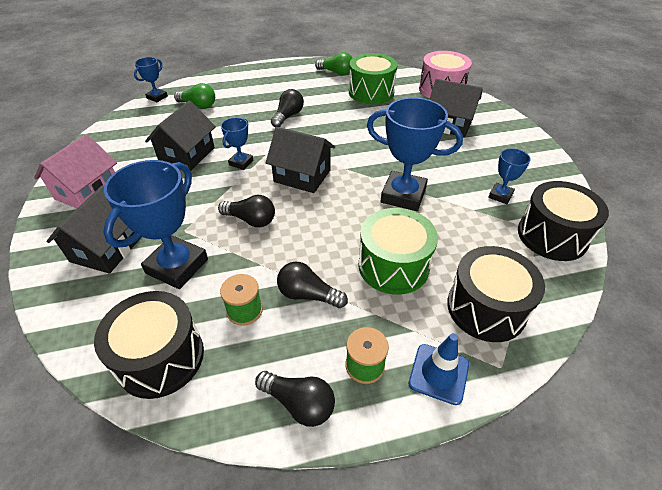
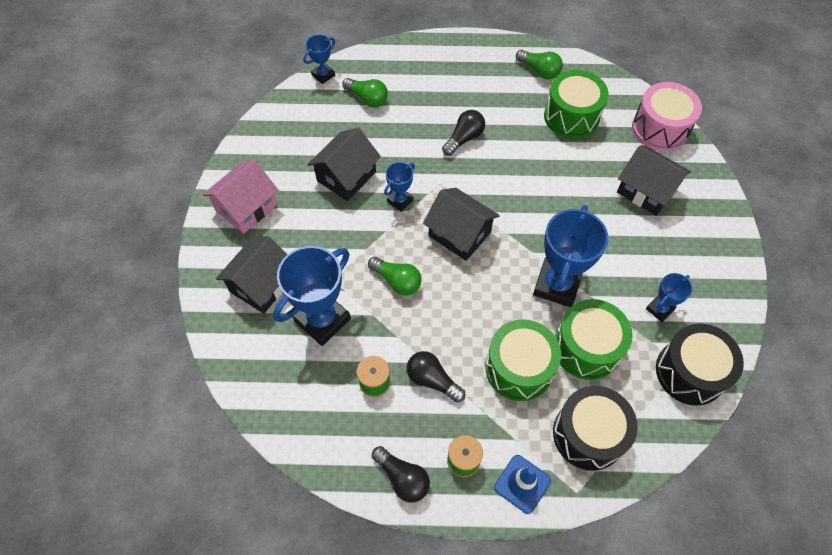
camera: 15 degrees right, 15 degrees up
(161, 357) = (300, 409): black drum -> none
(251, 220) = (397, 281): black light bulb -> green light bulb
(403, 195) = (556, 285): blue trophy -> blue trophy turned 75 degrees clockwise
(450, 236) = (586, 348): none -> green drum

